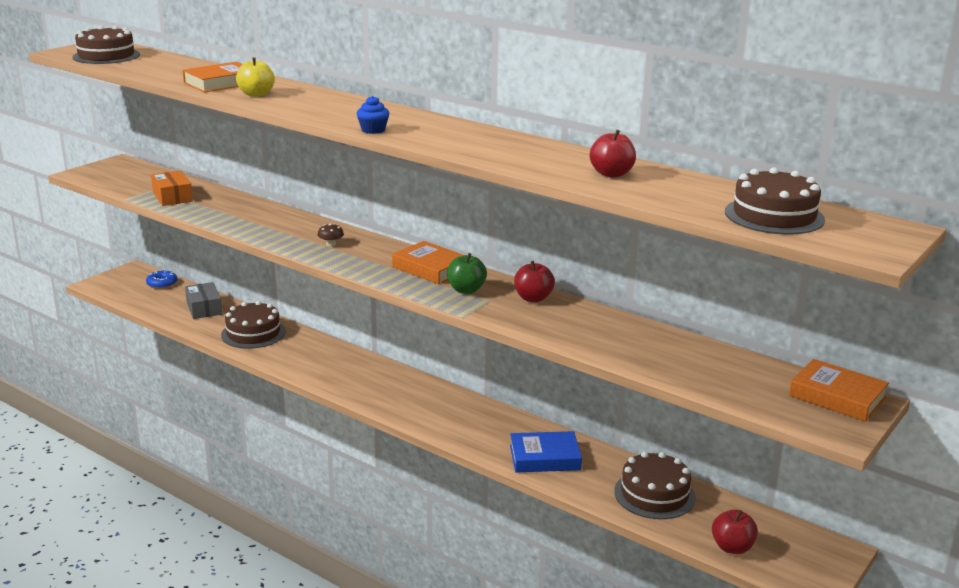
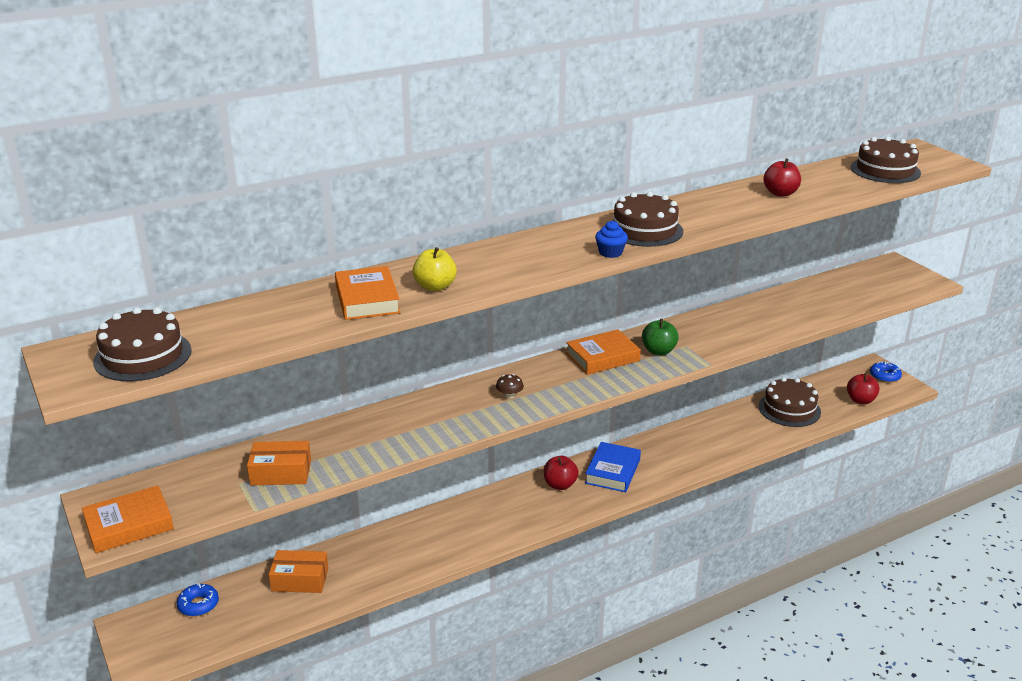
camera: 65 degrees left, 5 degrees up
(204, 308) = (300, 579): grey box -> orange box
(253, 333) = (393, 553): brown cake -> brown cake (645, 230)
(533, 298) = (691, 327): red apple -> red apple (560, 485)
(544, 457) = (721, 440): blue book -> blue book (612, 471)
(820, 563) = (884, 376): none -> blue donut
(837, 396) = (886, 269): orange book -> orange book (129, 525)

